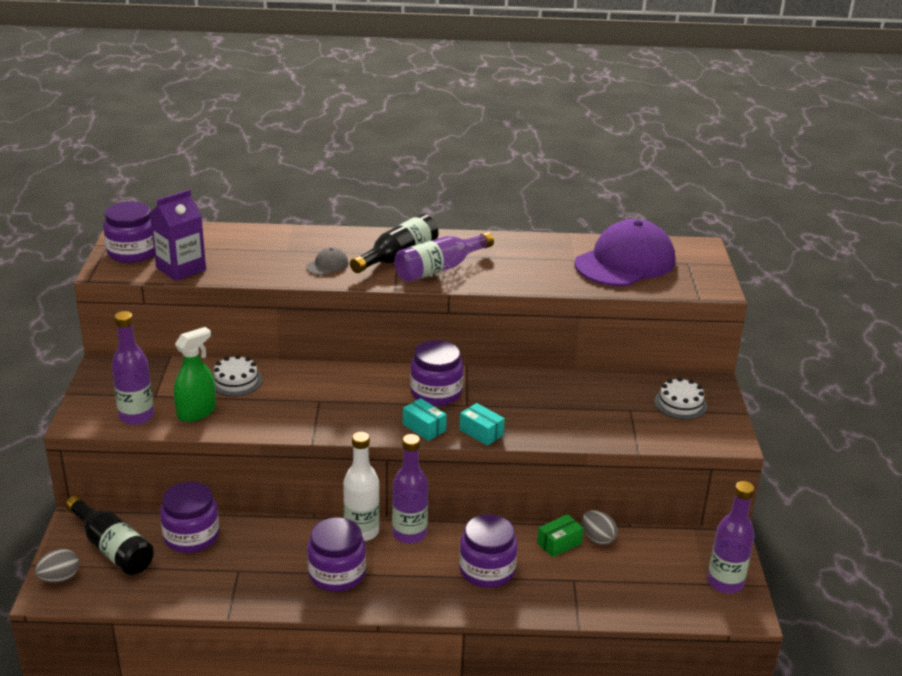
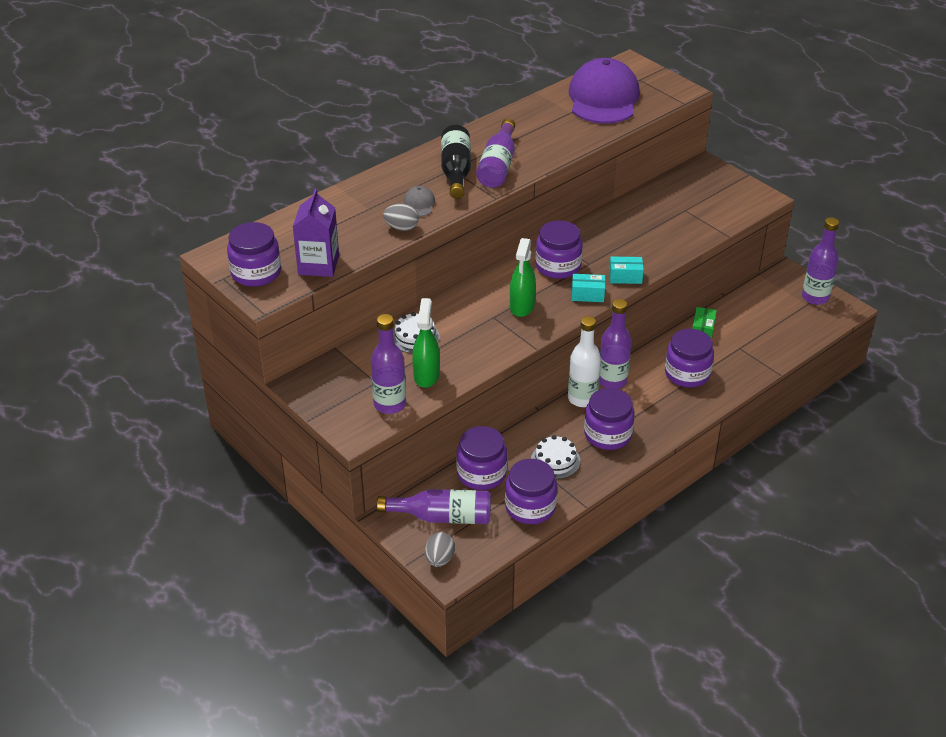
camera: 40 degrees left, 10 degrees up
(112, 548) = (442, 517): black bottle -> purple bottle
(185, 587) = (530, 507): none -> purple jar
(354, 406) = (522, 306): none -> green spray bottle
(597, 538) = (718, 314): grey egg -> grey egg (401, 228)
(680, 404) = (706, 189): white cake -> white cake (555, 461)

